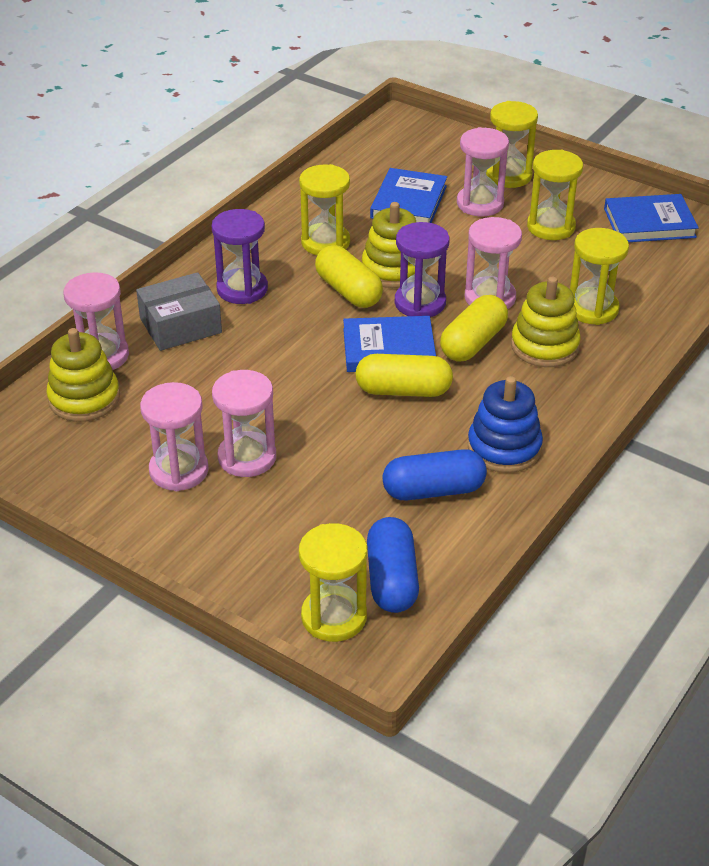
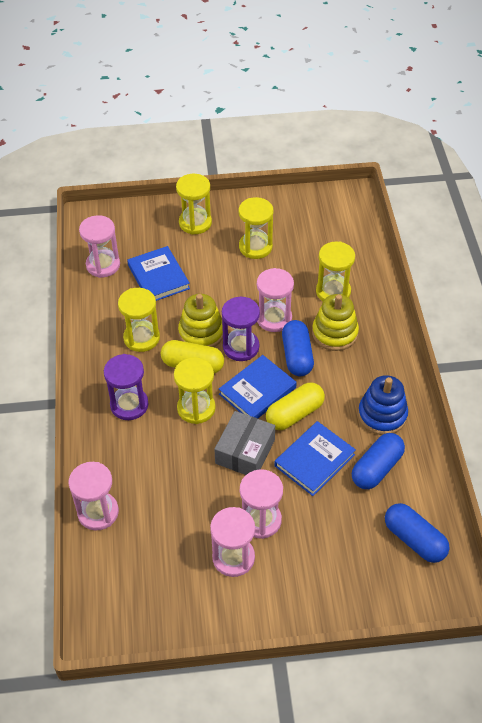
camera: 40 degrees left, 10 degrees up
(84, 398) = (122, 550): yellow stacking toy -> none
(180, 325) = (121, 456): grey box -> grey box (245, 451)
(334, 617) = (411, 585): yellow hourglass -> yellow hourglass (196, 408)
(473, 343) = (297, 356): yellow capsule -> blue capsule
(480, 204) = (200, 253): pink hourglass -> pink hourglass (103, 265)
(649, 223) = (303, 212): blue book -> blue book (314, 460)

